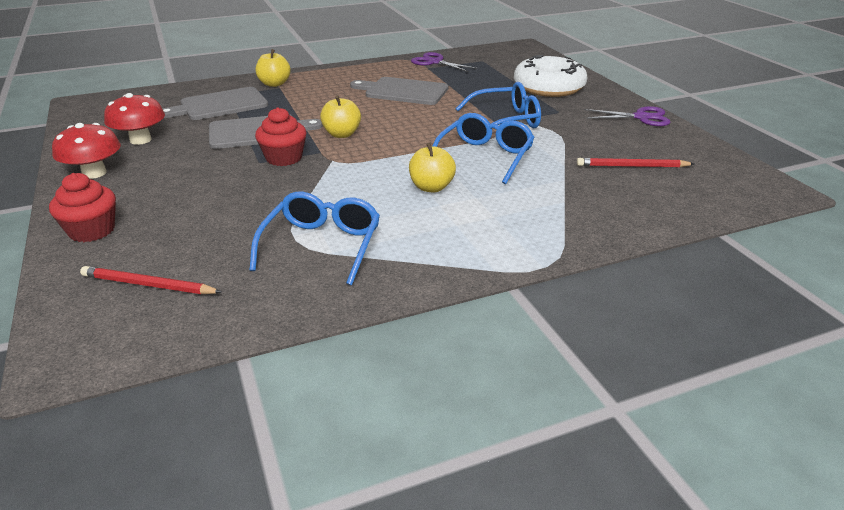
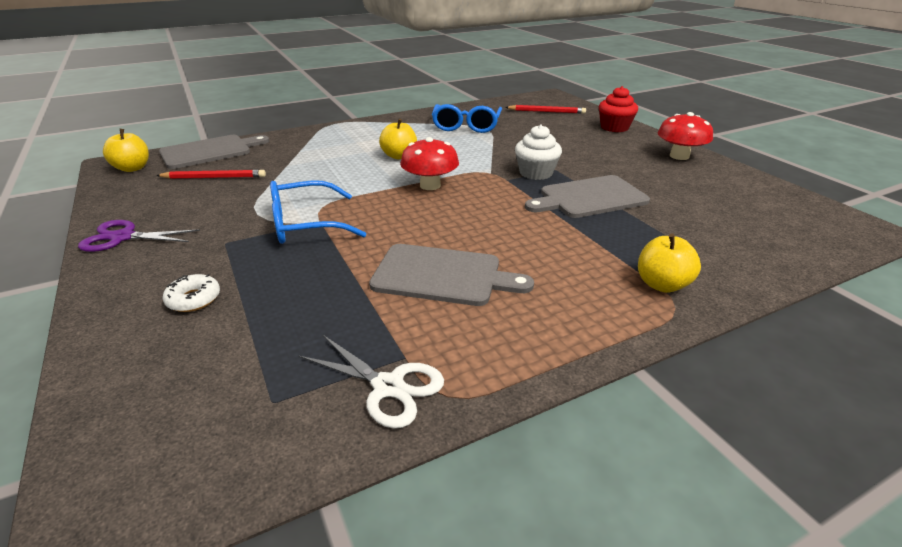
camera: 175 degrees right, 0 degrees up
(140, 140) = (695, 184): red mushroom -> red mushroom (430, 185)
(220, 105) = (684, 234): grey cutting board -> grey cutting board (209, 151)
(284, 158) = (536, 173): red cupcake -> white cupcake
(342, 134) = (496, 198): yellow apple -> yellow apple (132, 168)
(434, 62) = (388, 387): purple scissors -> white scissors
(485, 157) = (348, 181): blue glasses -> none
(549, 87) = (194, 299): white donut -> white donut, size x0.42

